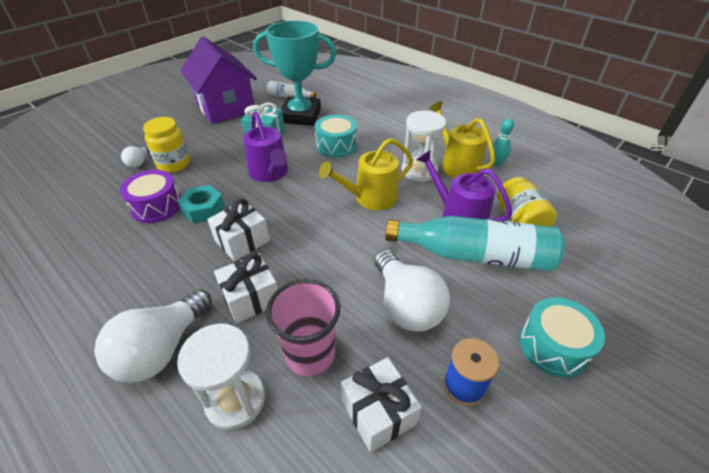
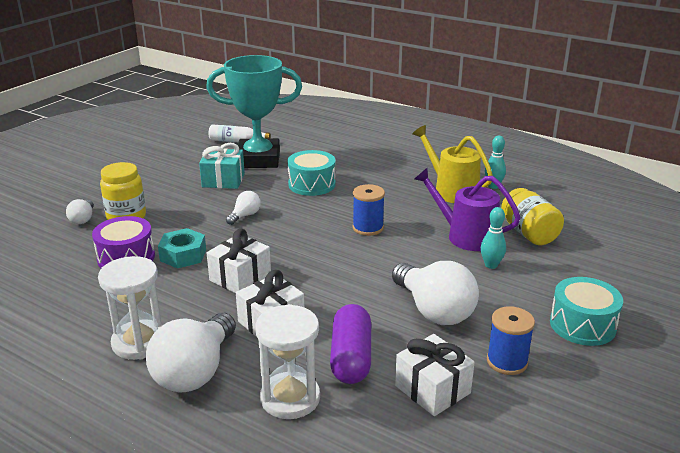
camera: 10 degrees left, 15 degrees down
(225, 107) = (162, 157): purple house -> none
(270, 173) = (245, 216): purple watering can -> white light bulb
(310, 354) = (351, 357): pink cup -> purple capsule
(371, 198) = (368, 228): yellow watering can -> blue spool
(419, 171) = (412, 200): white hourglass -> white hourglass (139, 342)
(474, 255) = (491, 265): turquoise bottle -> turquoise bowling pin

